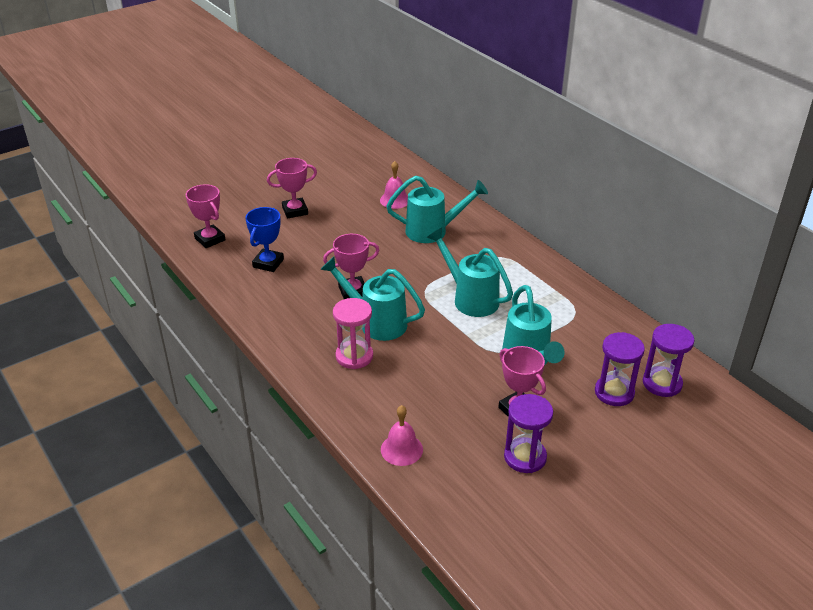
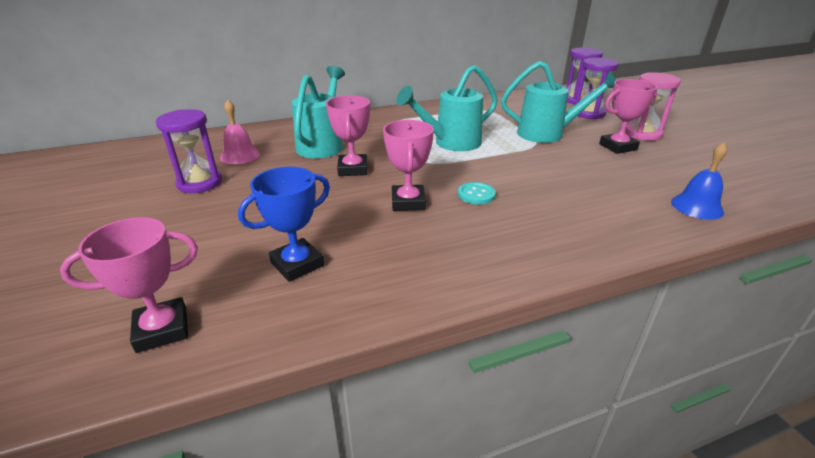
camera: 75 degrees left, 5 degrees down
(268, 263) = (297, 264): blue trophy -> blue trophy turned 75 degrees counterclockwise
(295, 211) = (180, 225): pink trophy -> pink trophy (353, 169)
(354, 356) = (539, 216): pink hourglass -> pink hourglass (643, 134)
(376, 322) = (476, 194): turquoise watering can -> turquoise button
(401, 449) = (697, 206): pink bell -> blue bell
(525, 457) = (679, 153): purple hourglass -> purple hourglass (199, 183)

